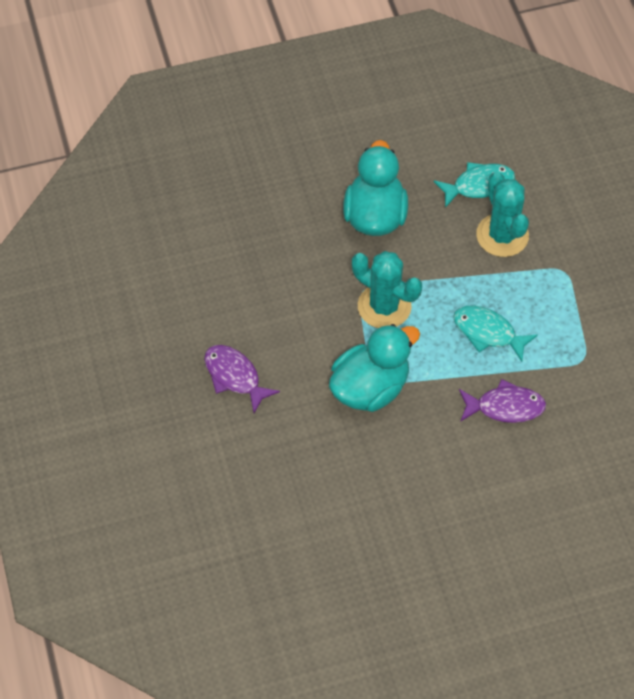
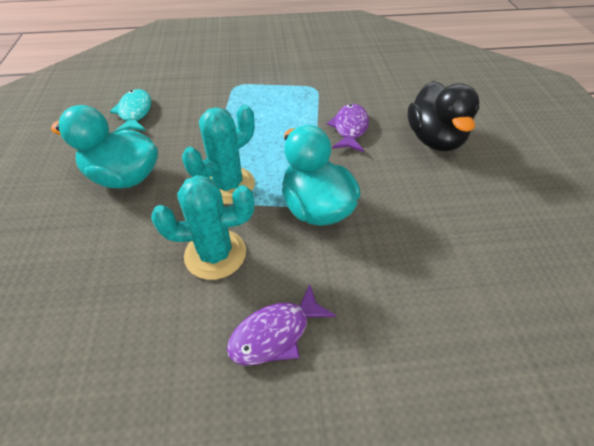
camera: 80 degrees left, 10 degrees down
(488, 332) = (278, 127): turquoise fish -> none
(502, 235) = (190, 108): turquoise cactus -> turquoise cactus (215, 254)
(507, 497) = (434, 139): none -> black duck

